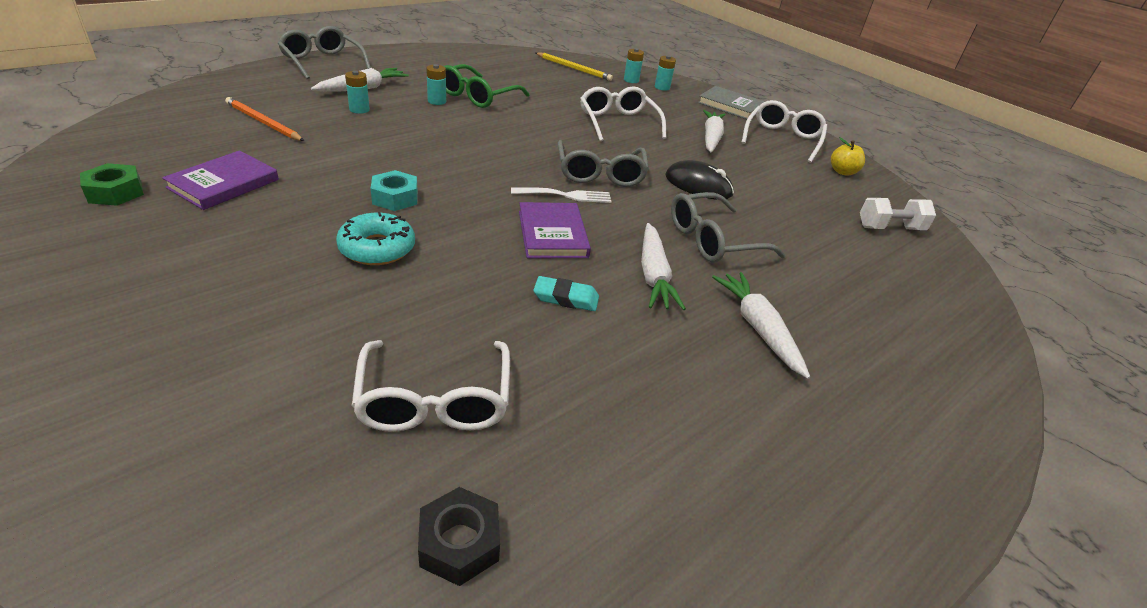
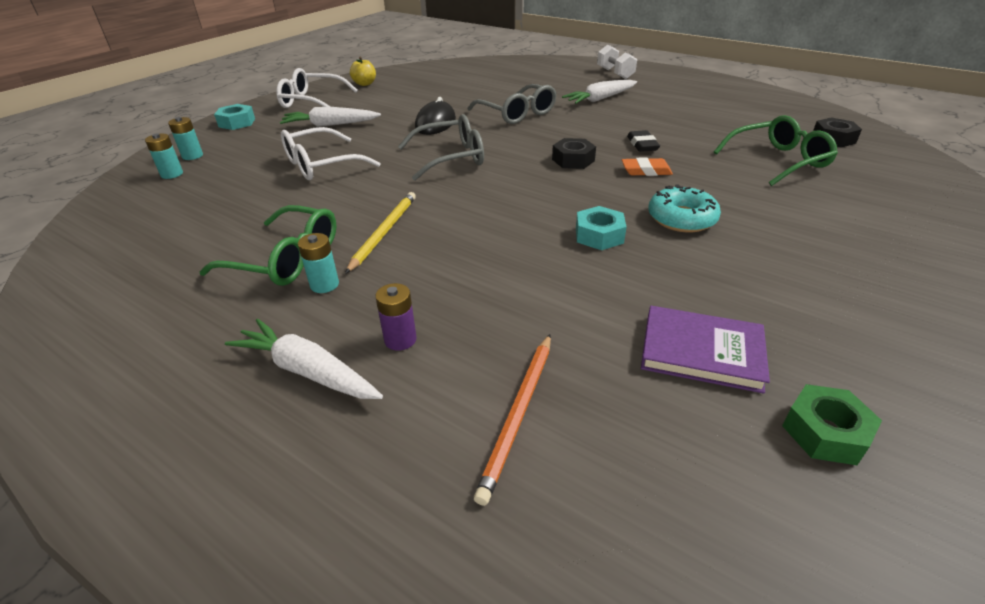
camera: 100 degrees left, 0 degrees up
(322, 62) = (168, 493): grey glasses -> none
(359, 109) = (400, 339): turquoise battery -> purple battery
(435, 400) = (778, 161): white glasses -> green glasses
(492, 270) = (646, 171): none -> orange eraser
(552, 234) = (573, 160): purple book -> black nut
(566, 195) = (506, 165): white fork -> none
(566, 298) = (642, 144): turquoise eraser -> black eraser
(574, 68) = (132, 215): yellow pencil -> yellow pencil (384, 232)
(654, 275) = (583, 125): white carrot -> none
(730, 106) = (237, 123): grey book -> turquoise nut
(889, 228) = (444, 74): white dumbbell -> white dumbbell (615, 73)

